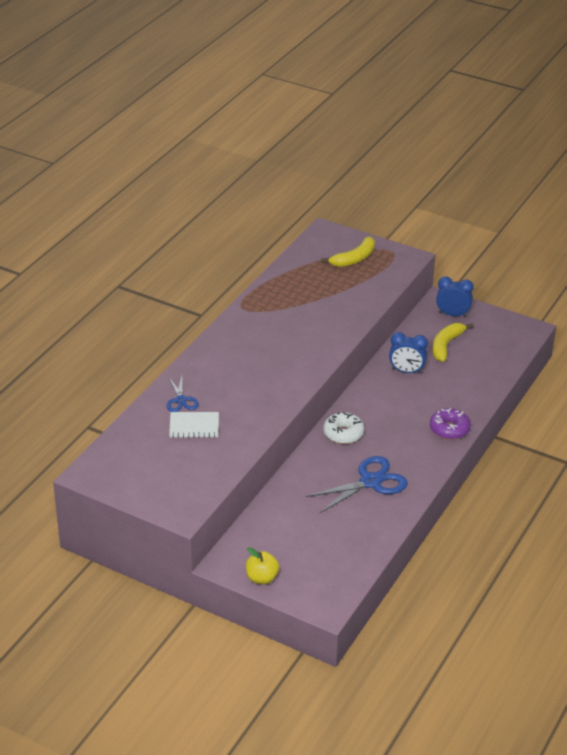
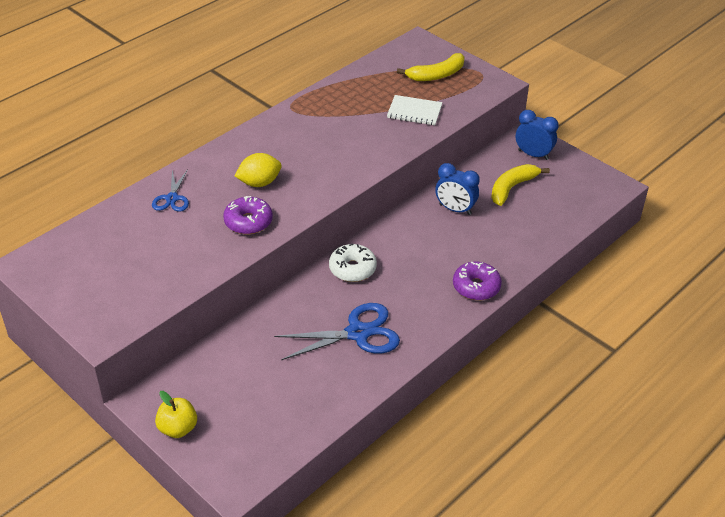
camera: 15 degrees right, 5 degrees up
(194, 426) = (170, 231): white notebook -> white notebook (414, 111)
(248, 375) = (259, 183): none -> yellow lemon
(255, 408) = (248, 222): none -> purple donut

